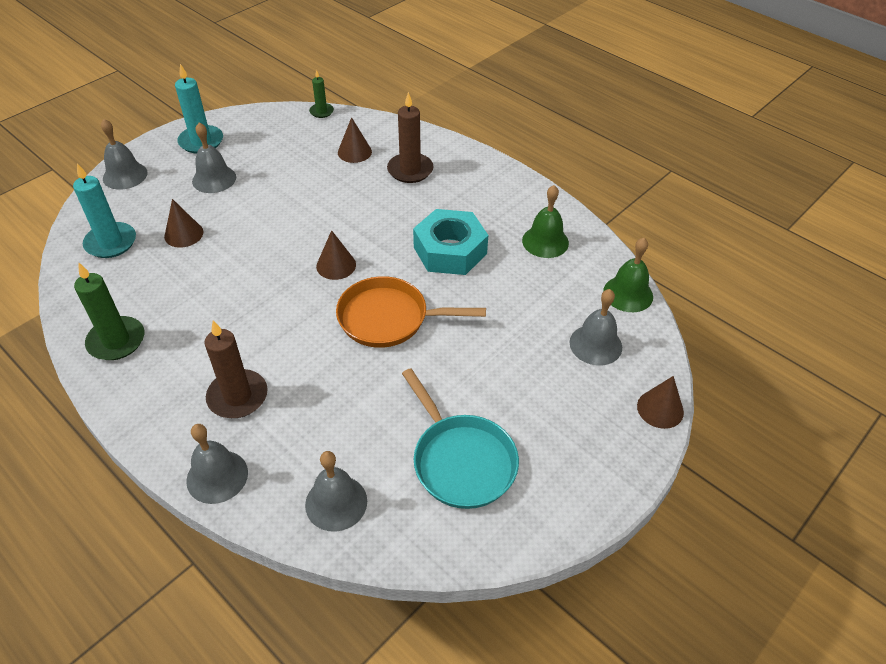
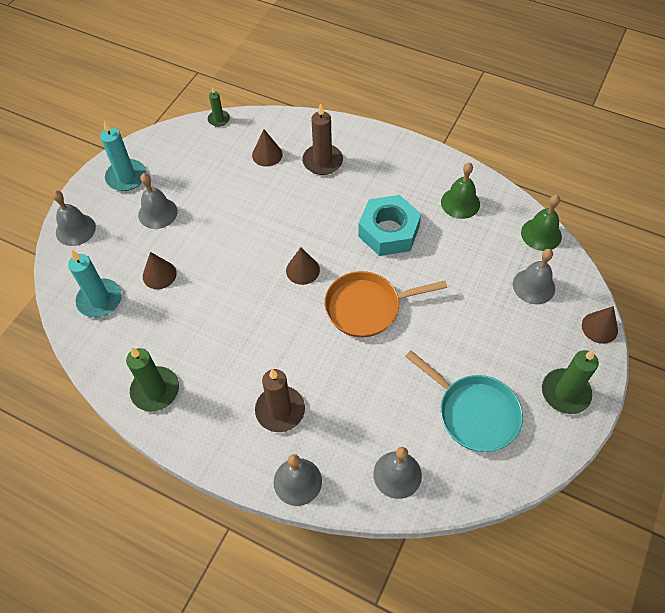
camera: 15 degrees left, 10 degrees up
(585, 469) = (565, 393): none -> green candle

